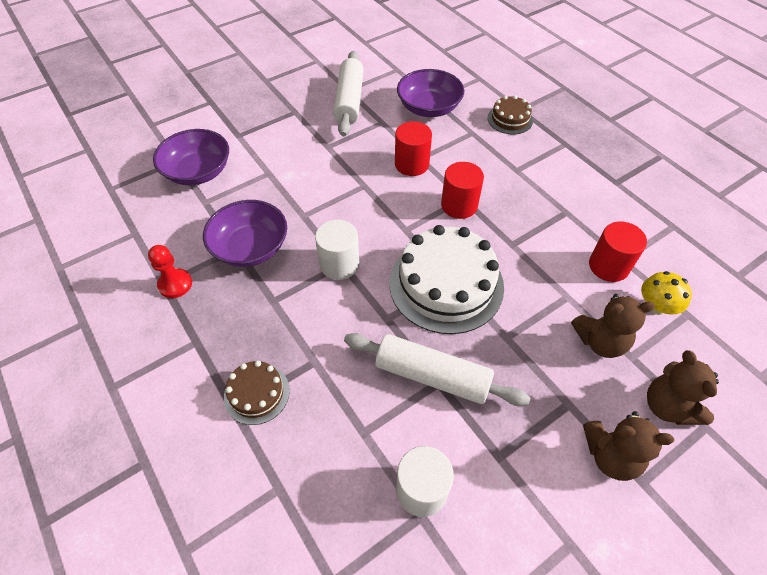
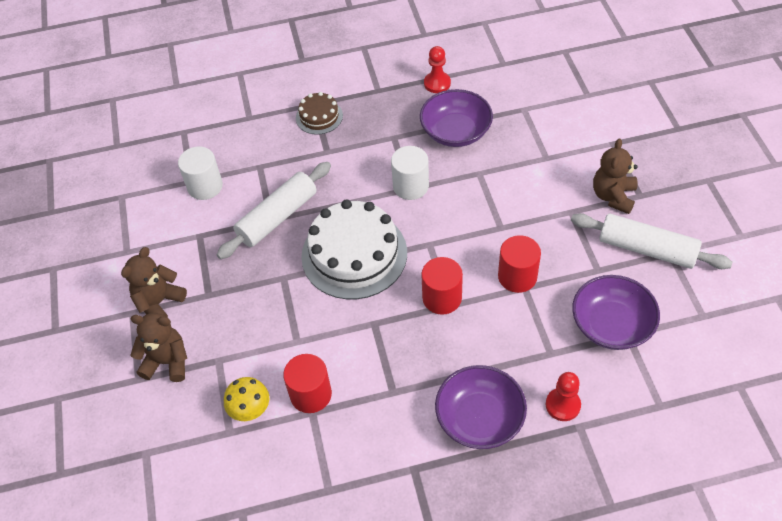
camera: 115 degrees right, 0 degrees up
(198, 172) = (566, 108): purple bowl -> purple bowl (479, 418)
(510, 119) = (563, 405): brown cake -> red pawn
(600, 341) = (243, 344): brown teddy bear -> brown teddy bear (613, 196)

